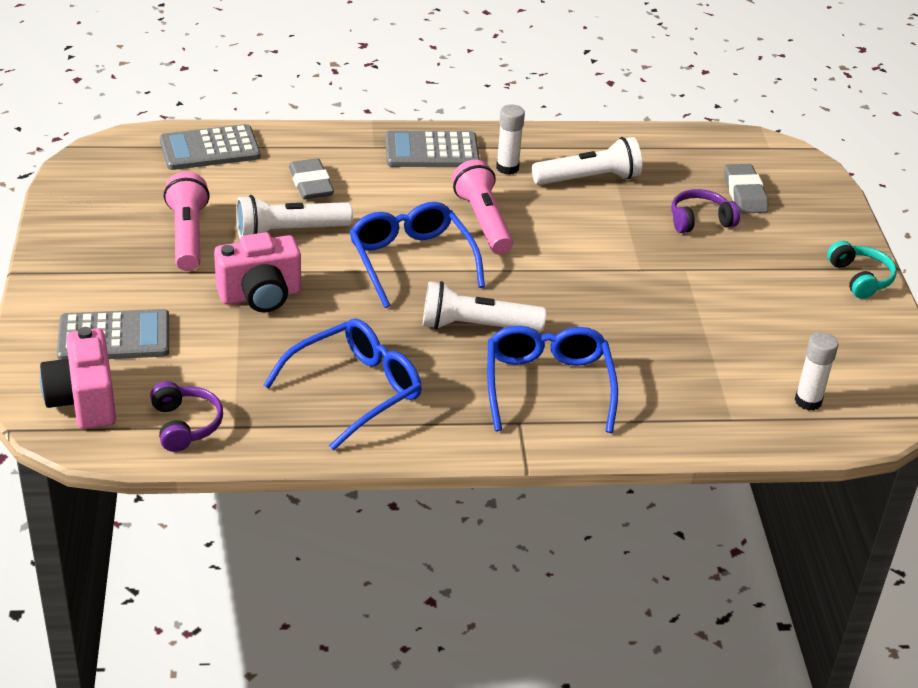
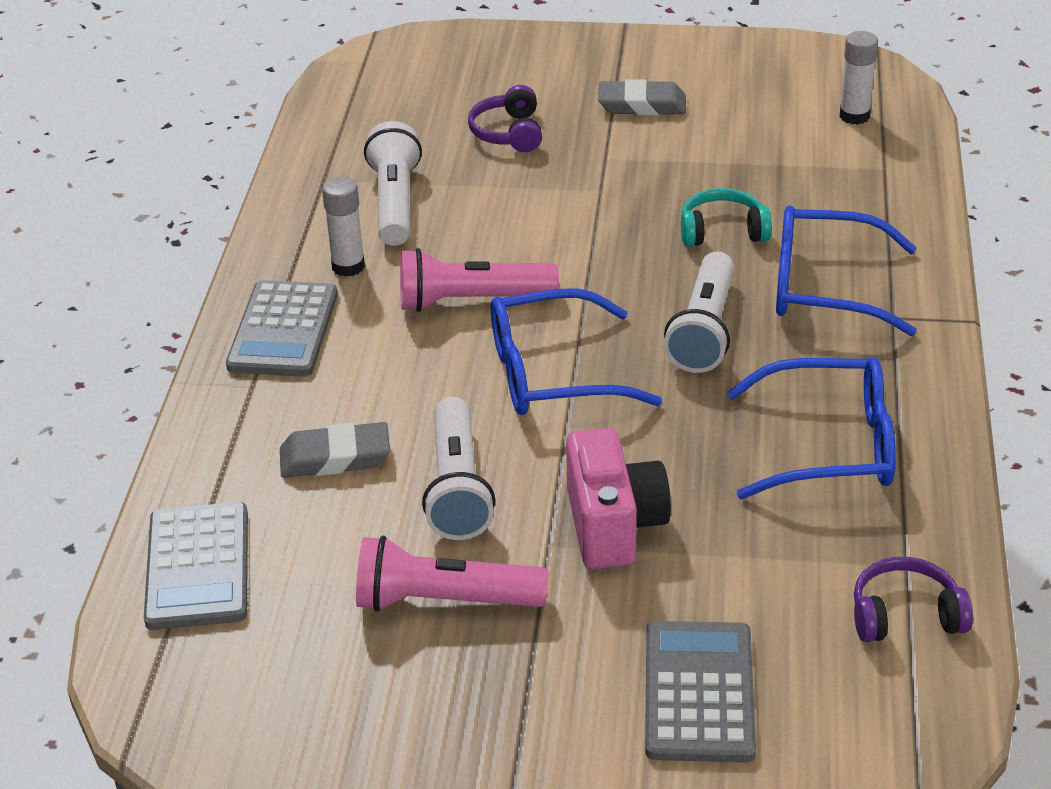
camera: 75 degrees left, 0 degrees up
(84, 401) = (853, 728): pink camera -> none
(356, 390) = (831, 446): blue glasses -> blue glasses turned 120 degrees clockwise
(744, 193) = (459, 93): grey eraser -> grey eraser (642, 105)
(860, 278) = (641, 48): turquoise headphones -> turquoise headphones (722, 231)

